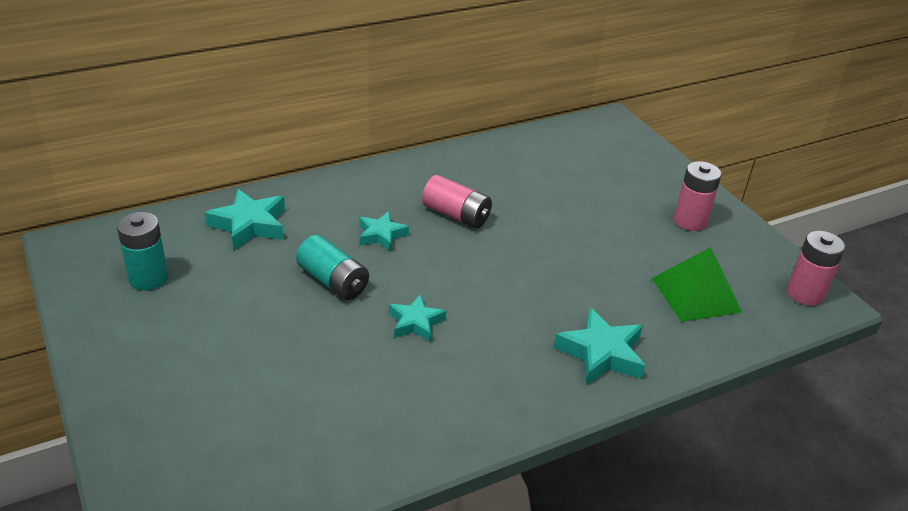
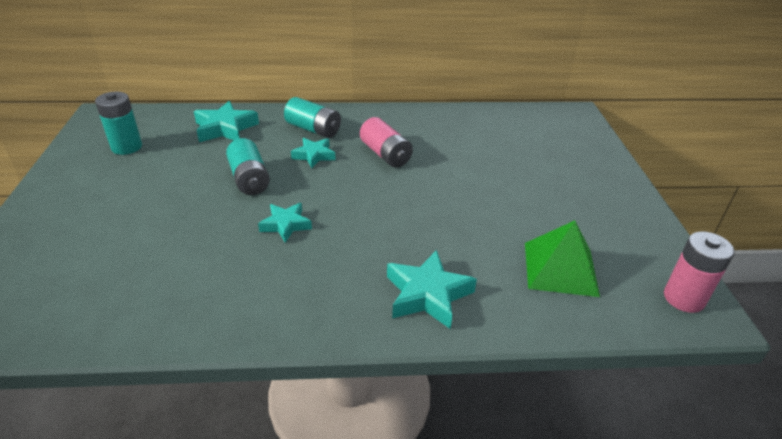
camera: 25 degrees right, 0 degrees up
(354, 202) = (313, 129): none -> turquoise battery
(690, 221) = (597, 204): pink battery -> none

